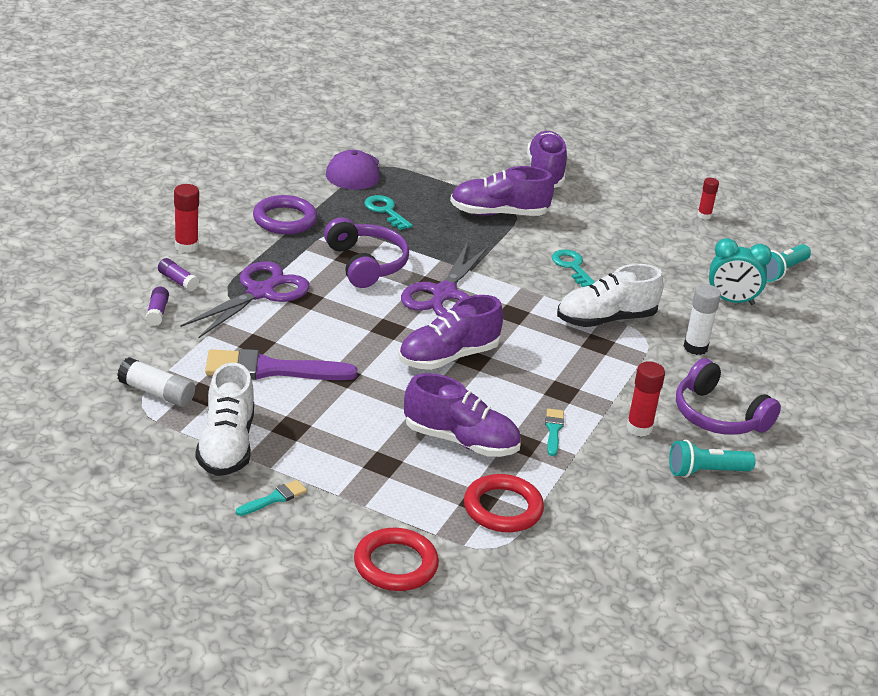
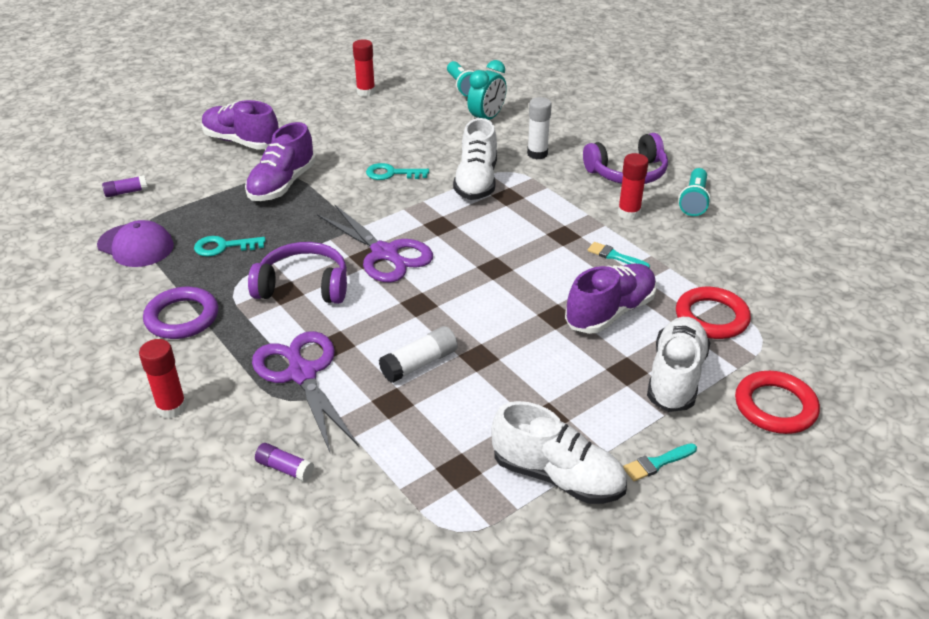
camera: 60 degrees left, 5 degrees up
(157, 393) = (439, 510): white glue stick -> white glue stick (419, 364)
(178, 281) = (235, 434): purple glue stick -> purple glue stick (126, 192)
(271, 369) = (442, 404): purple brush -> none
(274, 498) = (657, 463): turquoise brush -> turquoise brush turned 105 degrees counterclockwise
(394, 495) = (675, 377): none -> white shoe
(448, 357) = (483, 281): purple shoe -> none
(704, 215) = (366, 92): red glue stick -> red glue stick, size x1.51

